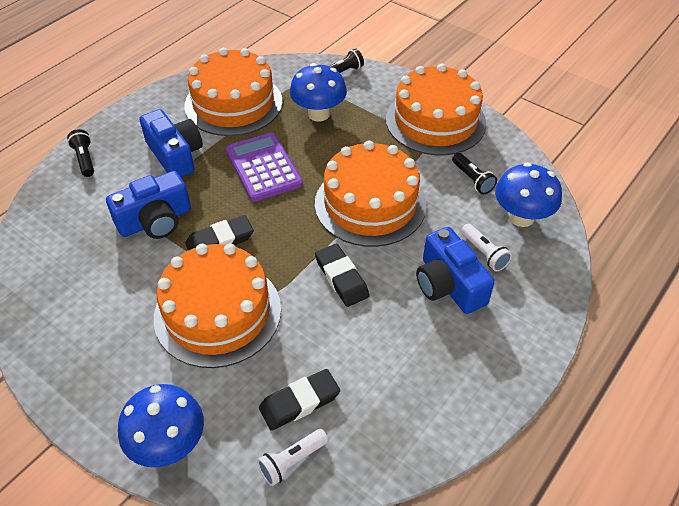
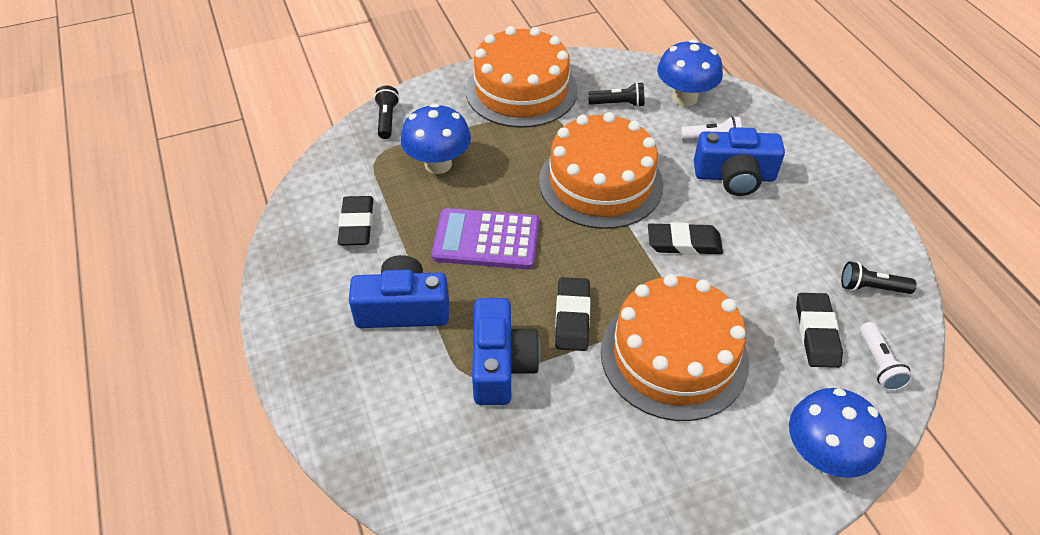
camera: 60 degrees left, 0 degrees up
(85, 159) = (334, 403): black flashlight -> black flashlight (871, 288)
(233, 103) = (356, 224): orange cake -> black eraser

